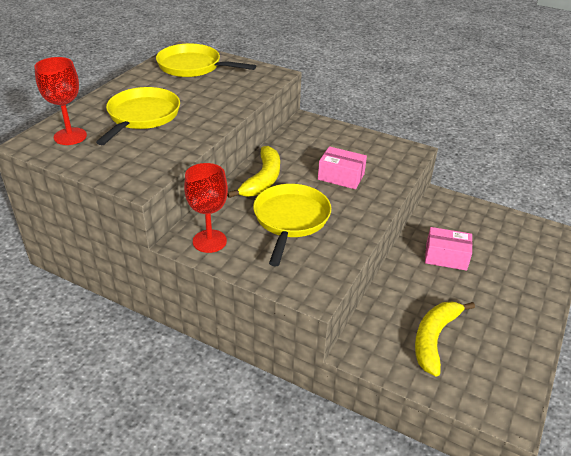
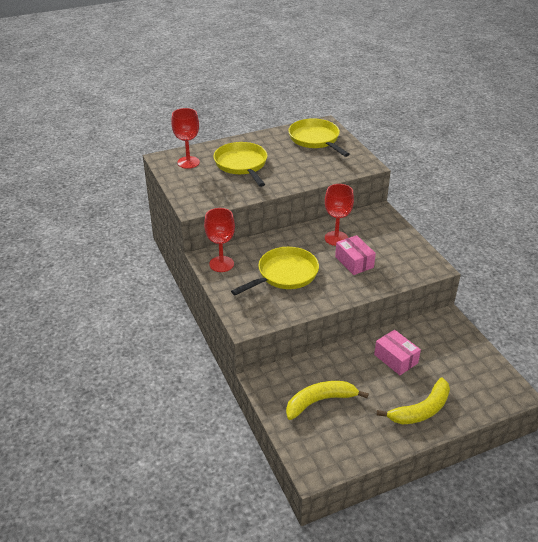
camera: 40 degrees right, 0 degrees up
(142, 117) = (242, 165): yellow pan -> yellow pan turned 75 degrees counterclockwise
(263, 179) = (298, 240): yellow banana -> yellow banana (421, 410)
(297, 162) = (336, 238): none -> red goblet

